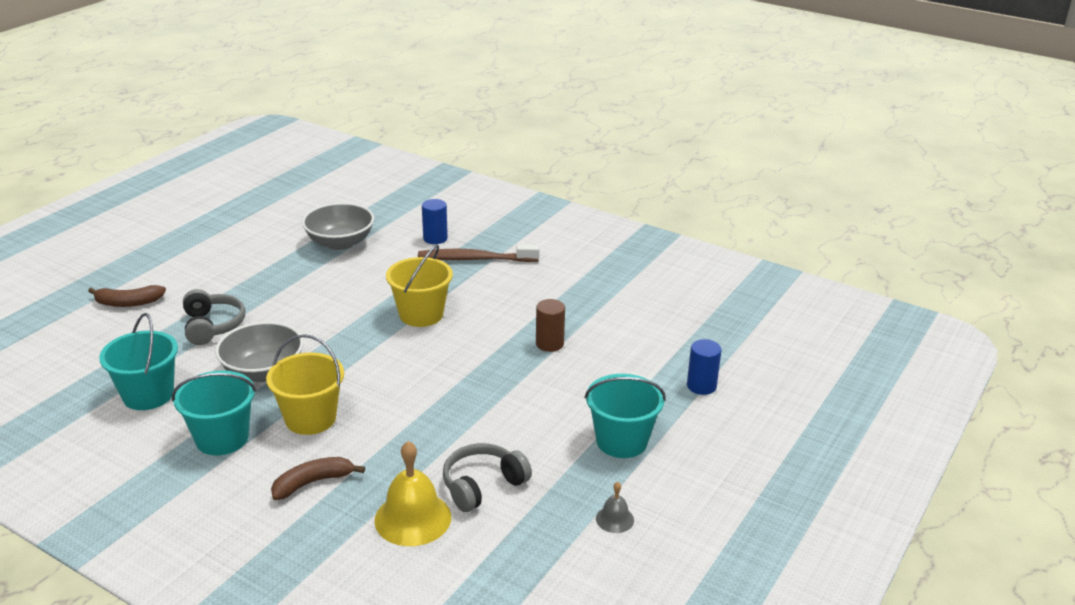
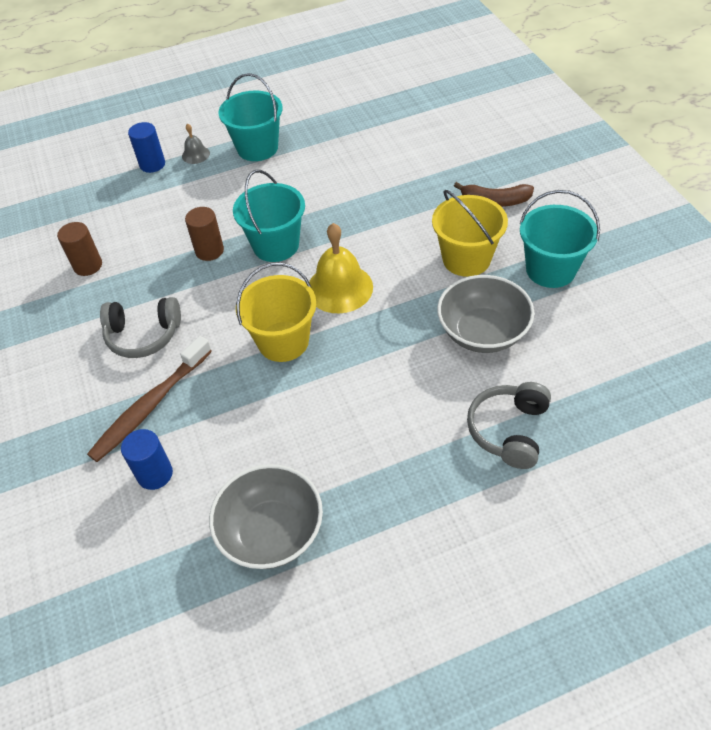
camera: 140 degrees left, 20 degrees up
(128, 303) = (602, 534): brown banana -> none
(148, 395) = (607, 351): turquoise bucket -> turquoise bucket (276, 245)
(413, 518) = (441, 151): yellow bell -> yellow bell (339, 288)
(476, 259) = (151, 405): brown toothbrush -> brown toothbrush turned 90 degrees clockwise
(482, 485) = (378, 154): grey headphones -> grey headphones (143, 335)
(614, 519) = (319, 105): grey bell -> grey bell (195, 154)
(632, 302) = (88, 265): none -> brown cylinder

